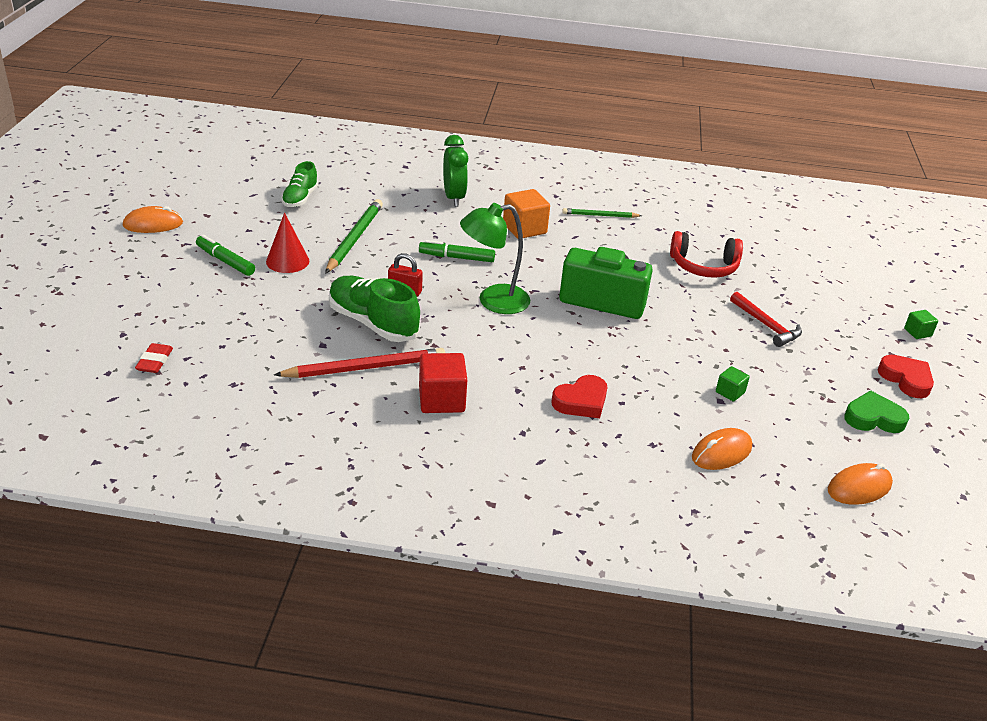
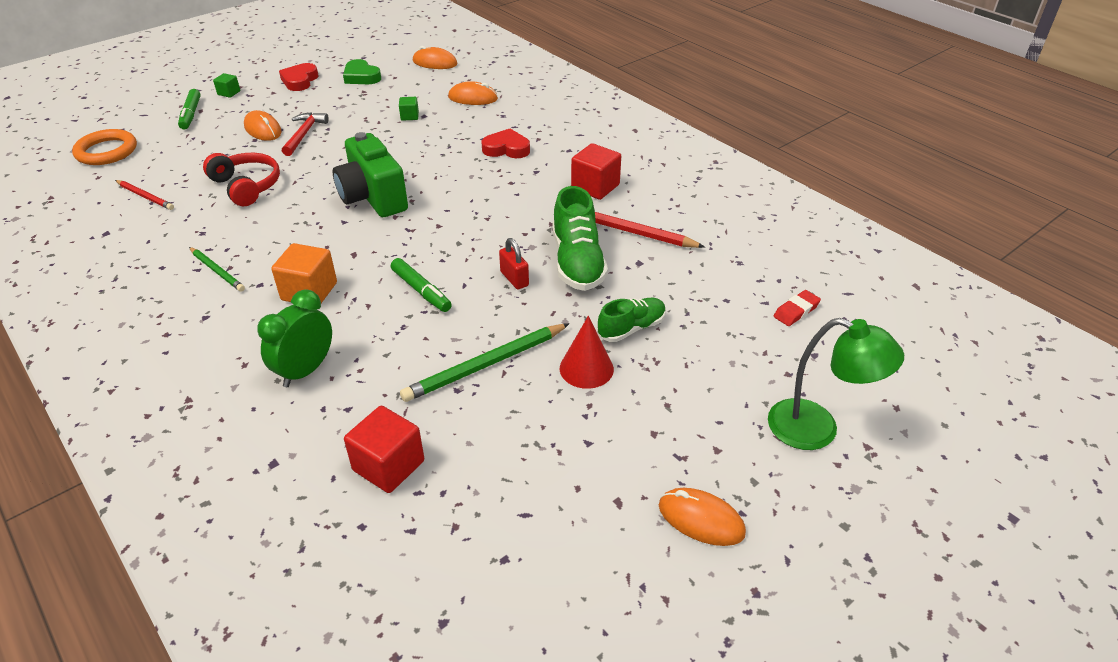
camera: 135 degrees left, 5 degrees up
(225, 261) = (653, 402): green marker -> green marker (191, 114)
(300, 198) = (474, 470): green shoe -> green shoe (631, 328)
(347, 184) = (388, 465): none -> red cube
(493, 301) = (455, 235): green lamp -> green lamp (817, 429)
(745, 231) = (145, 196): none -> red pencil
(804, 313) = (263, 129): none -> orange mouse
(849, 244) = (106, 151): none -> orange ring

